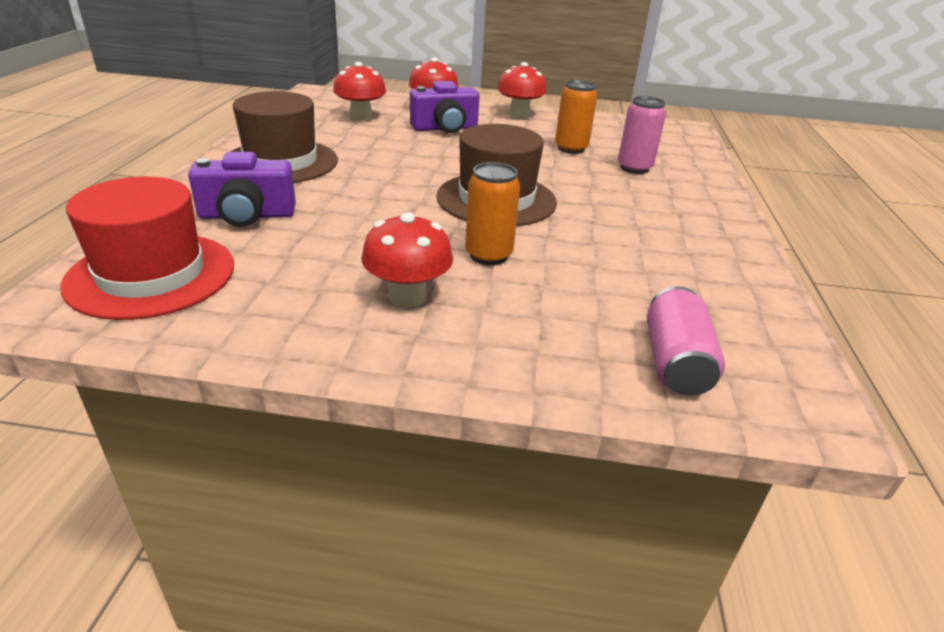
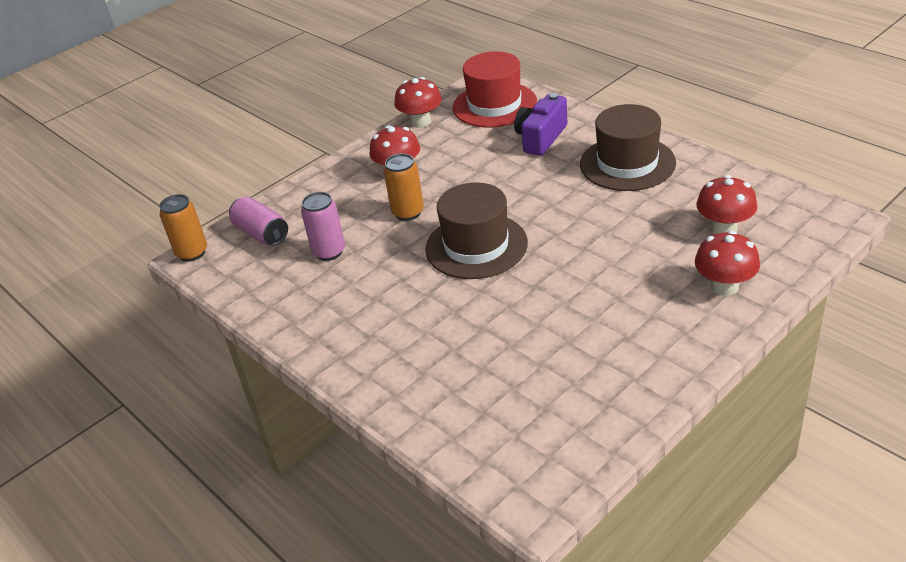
camera: 135 degrees right, 5 degrees up
(445, 128) = (657, 275): purple camera -> none
(519, 115) = (674, 354): red mushroom -> red mushroom (421, 122)
(571, 149) = (542, 343): orange can -> orange can (192, 253)
(634, 168) = (463, 363): pink can -> pink can (329, 252)

